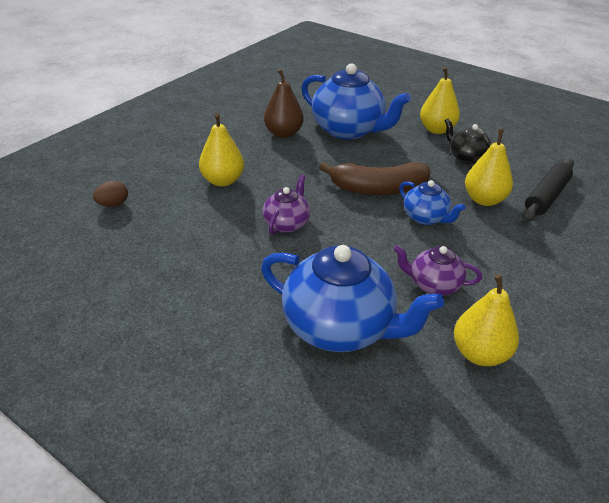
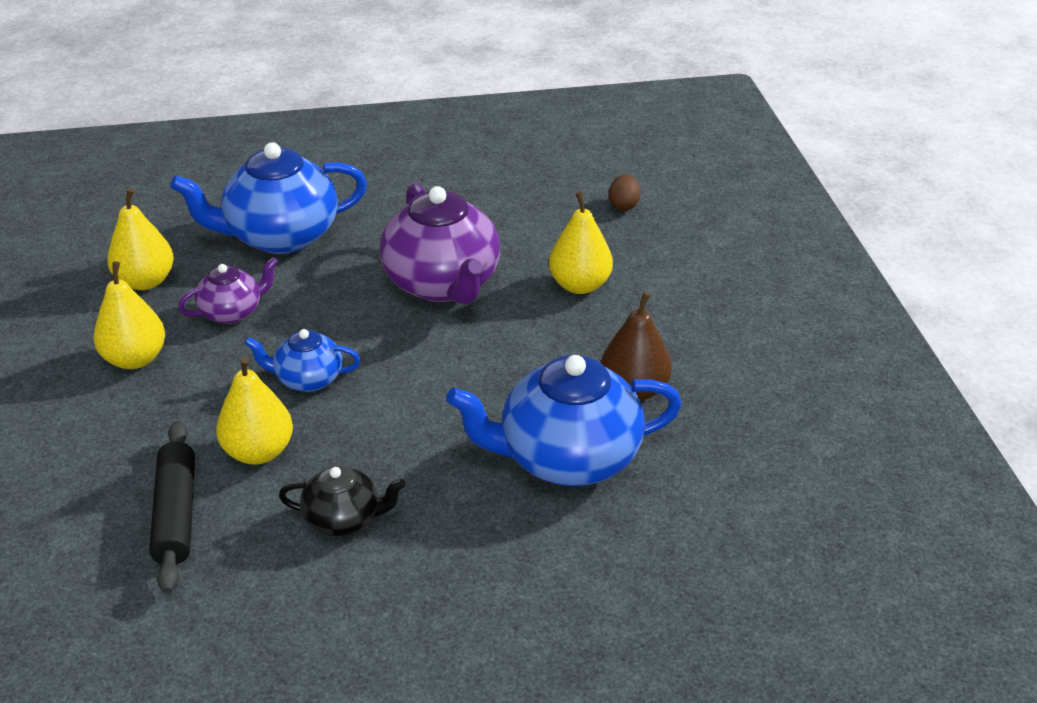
camera: 135 degrees right, 0 degrees up
(287, 223) = (443, 284): purple teapot -> purple teapot, size x1.92
(378, 189) = (404, 383): brown banana -> none
(437, 130) = (447, 556): yellow pear -> yellow pear (135, 359)

